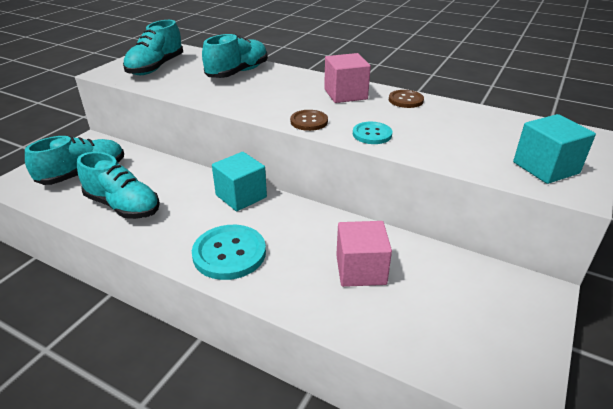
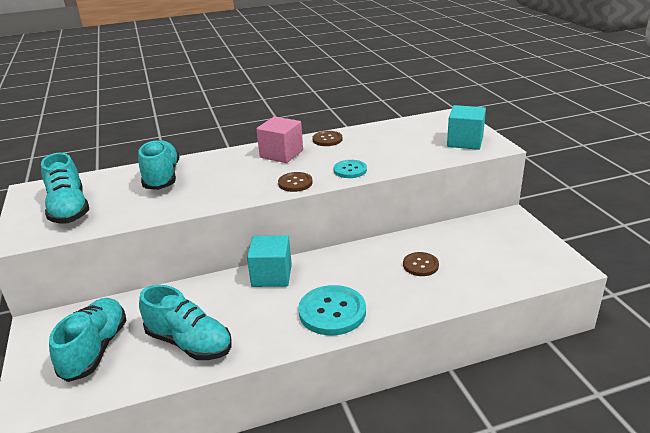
camera: 45 degrees left, 5 degrees down
(123, 206) = (189, 343): turquoise shoe -> turquoise shoe turned 45 degrees clockwise
(361, 270) = (420, 265): pink cube -> brown button

